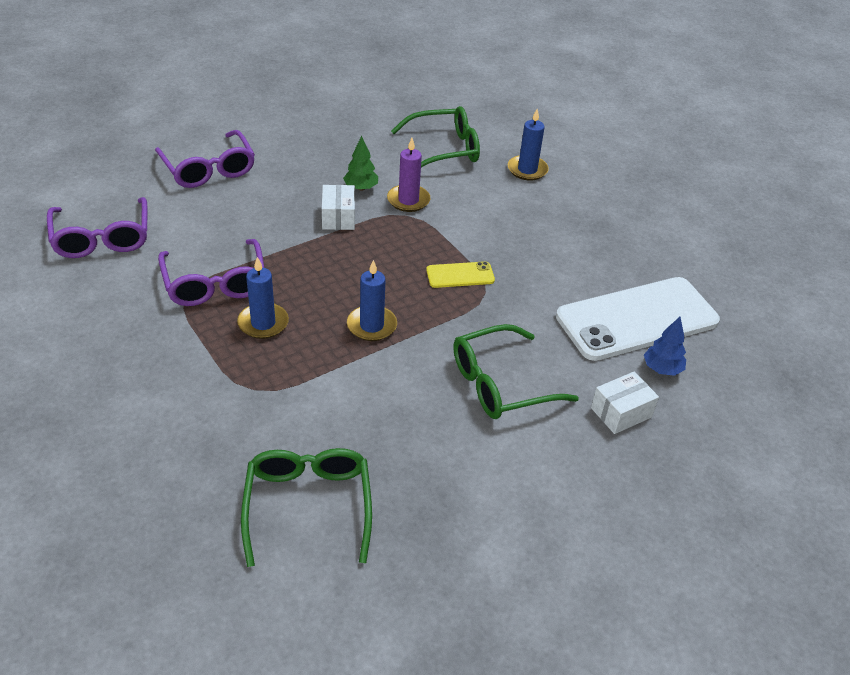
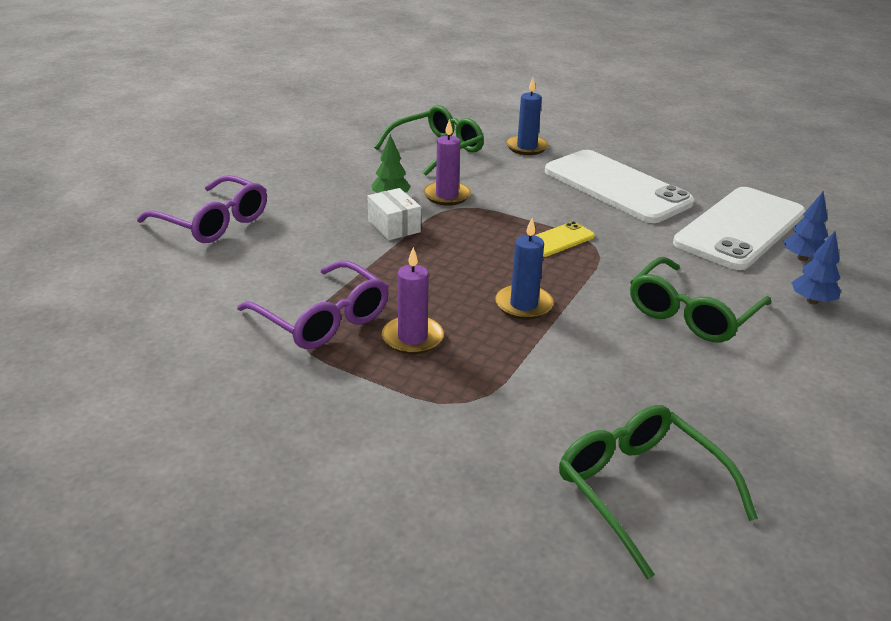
camera: 25 degrees left, 10 degrees down
(102, 238) = (146, 316): purple glasses -> none
(263, 323) = (412, 338): blue candle -> purple candle
(566, 238) = (616, 187): none -> white phone
(621, 412) = (812, 301): white box -> blue tree

